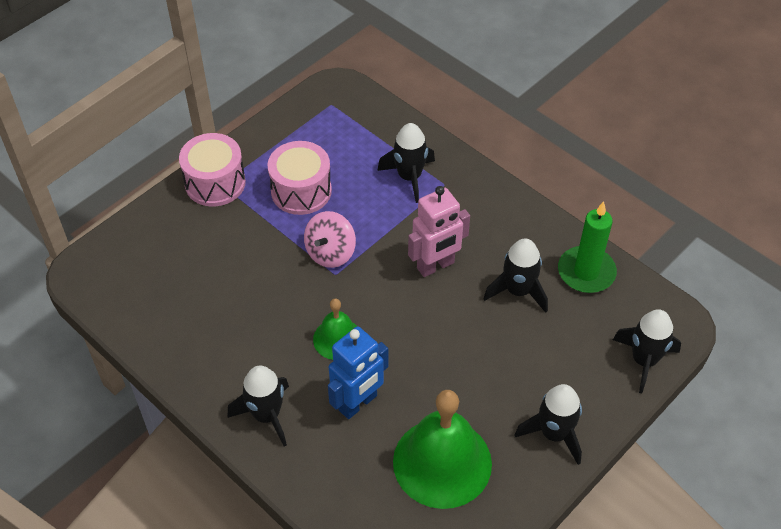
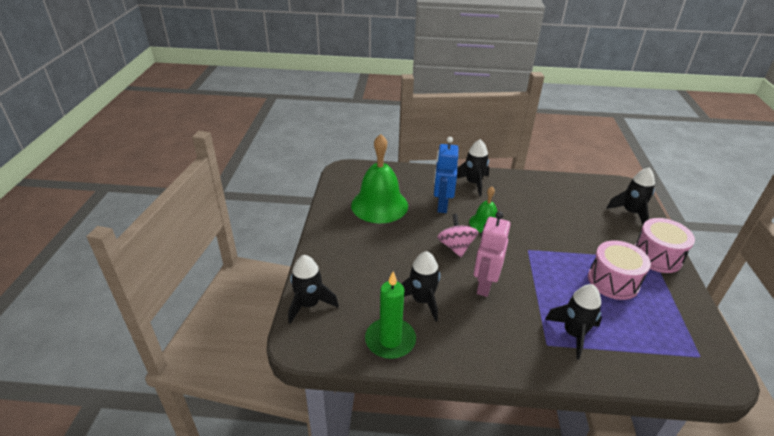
camera: 140 degrees right, 15 degrees down
(330, 253) = (546, 258): pink spinning top -> pink spinning top (456, 247)
(554, 434) = (335, 241): black rocket -> black rocket (630, 213)

